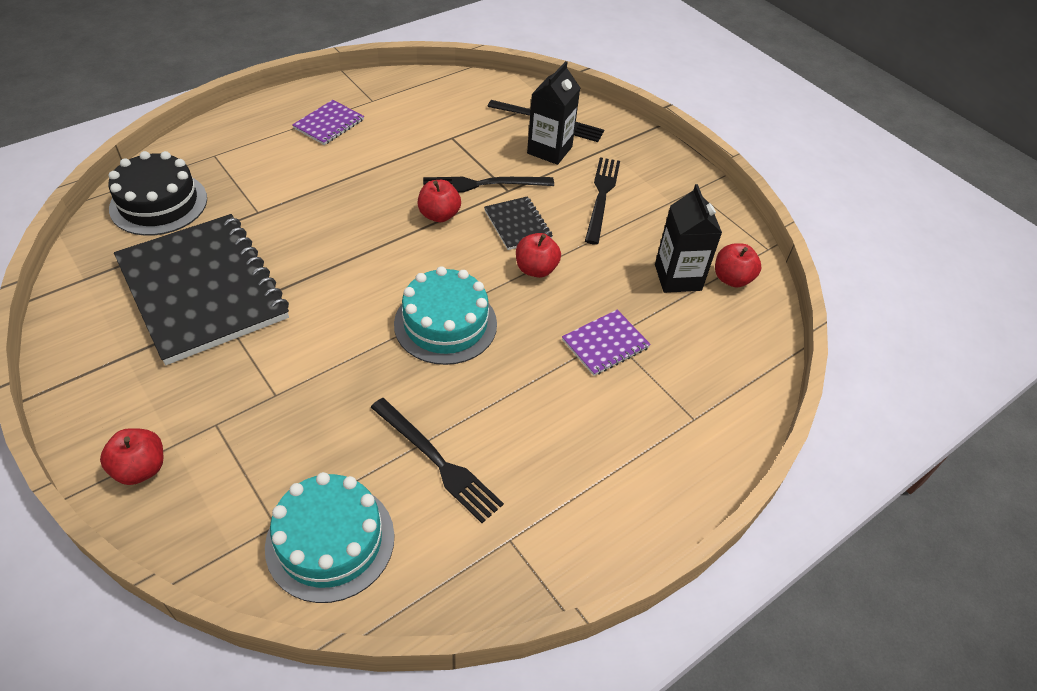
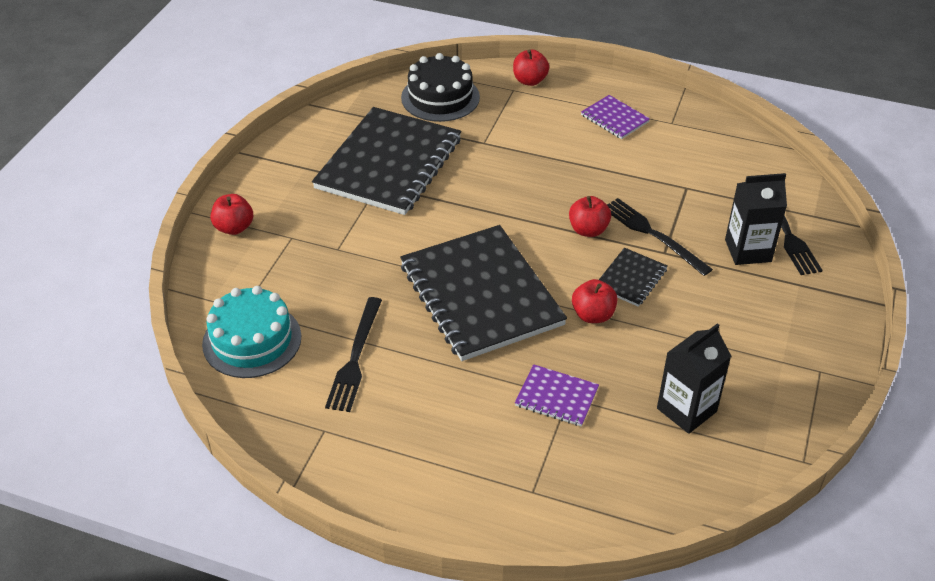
camera: 60 degrees right, 5 degrees down
(329, 124) = (614, 118): purple notebook -> purple notebook turned 45 degrees clockwise
(445, 324) = (481, 295): turquoise cake -> black notebook
(601, 196) = (730, 312): black fork -> none
(732, 279) = (729, 450): red apple -> red apple (530, 81)

